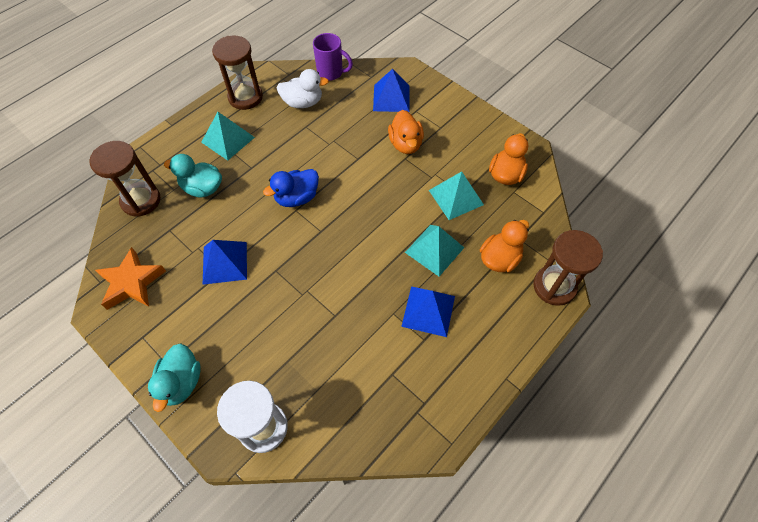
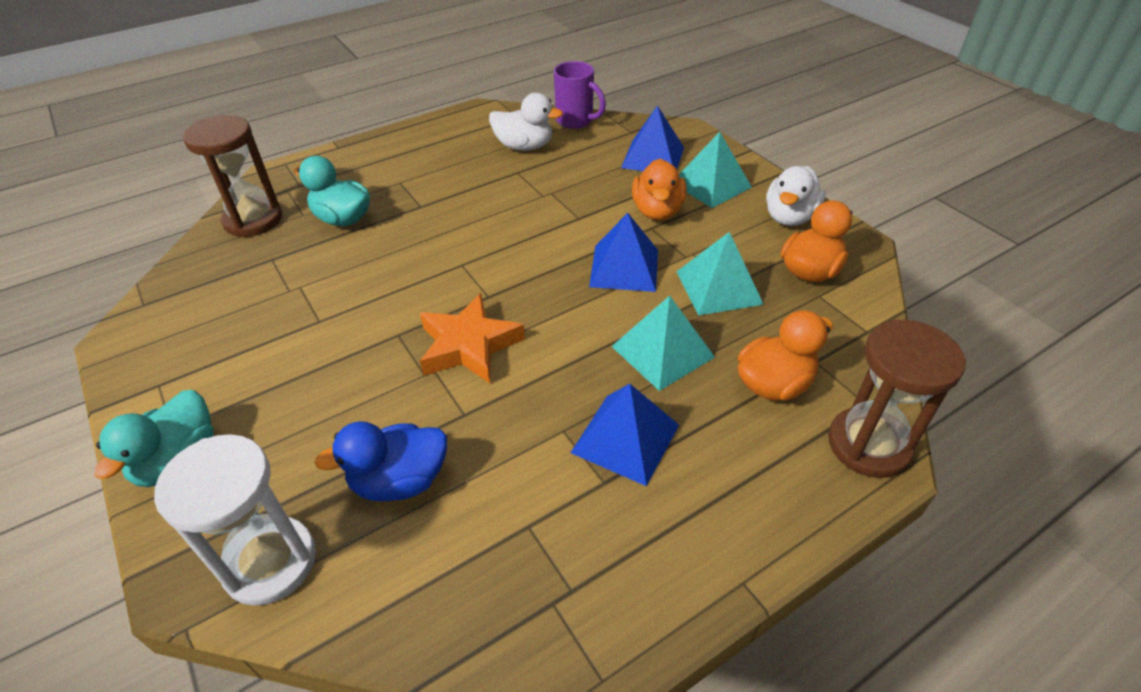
camera: 15 degrees right, 15 degrees down
(131, 282) = (185, 312): orange star -> orange star (468, 345)
(224, 262) = (328, 311): blue pyramid -> blue pyramid (624, 268)
(228, 139) = (403, 172): turquoise pyramid -> turquoise pyramid (711, 185)
(245, 97) = (448, 131): brown hourglass -> none
(297, 198) = (470, 250): blue duck -> blue duck (399, 481)
(486, 134) = (789, 217): none -> white duck

